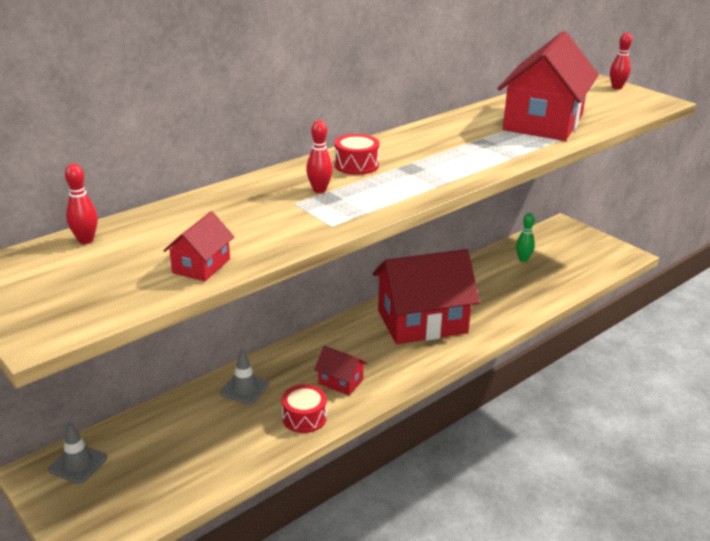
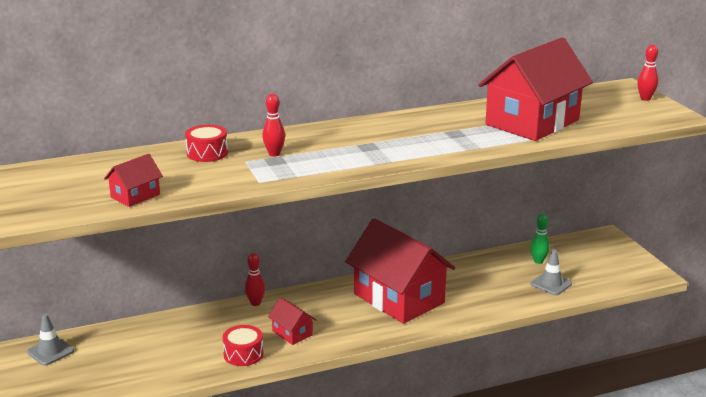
camera: 20 degrees right, 5 degrees down
(86, 240) = (69, 166): red bowling pin -> red bowling pin (255, 303)
(244, 389) = (209, 323): grey traffic cone -> grey traffic cone (551, 284)
(356, 165) = (323, 138): red drum -> red drum (207, 153)
(422, 322) = (399, 298): red house -> red house turned 45 degrees clockwise

